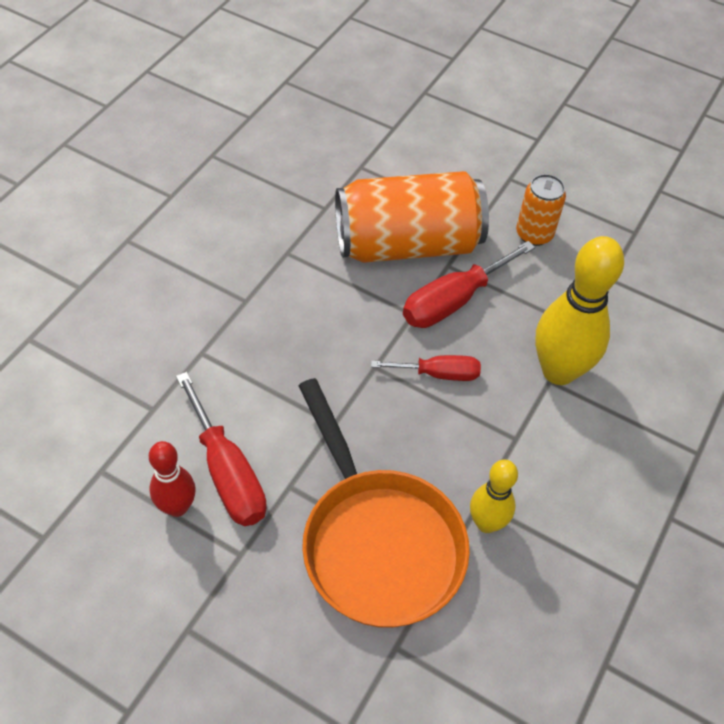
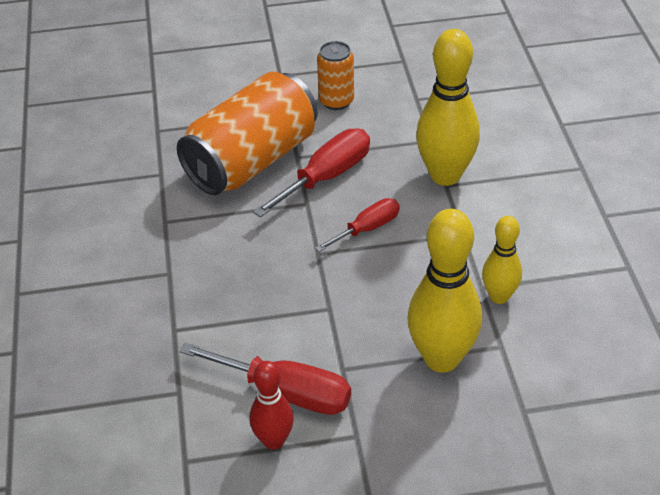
camera: 35 degrees left, 10 degrees down
(377, 542) = (441, 358): orange pan -> yellow bowling pin
(453, 301) = (326, 177): red screwdriver -> red screwdriver turned 150 degrees counterclockwise

